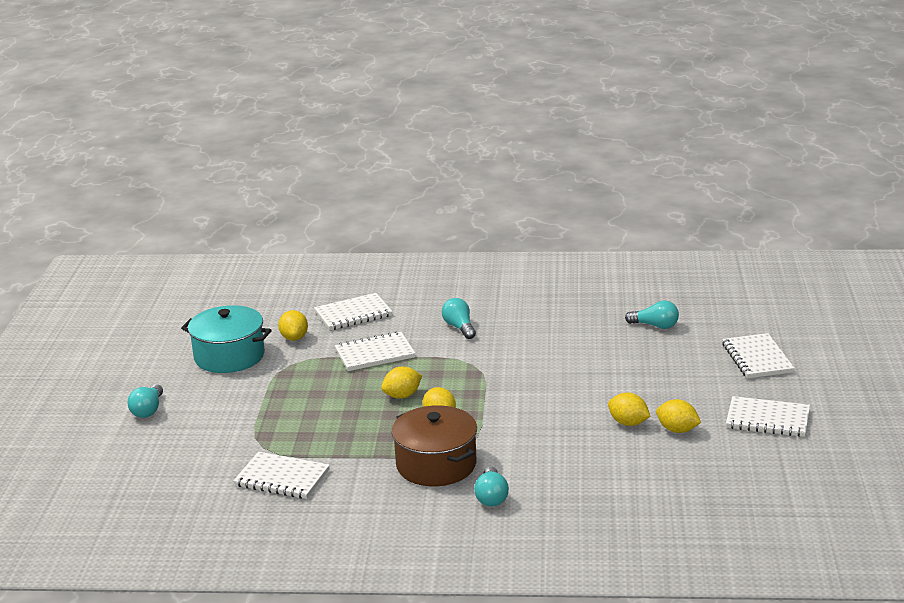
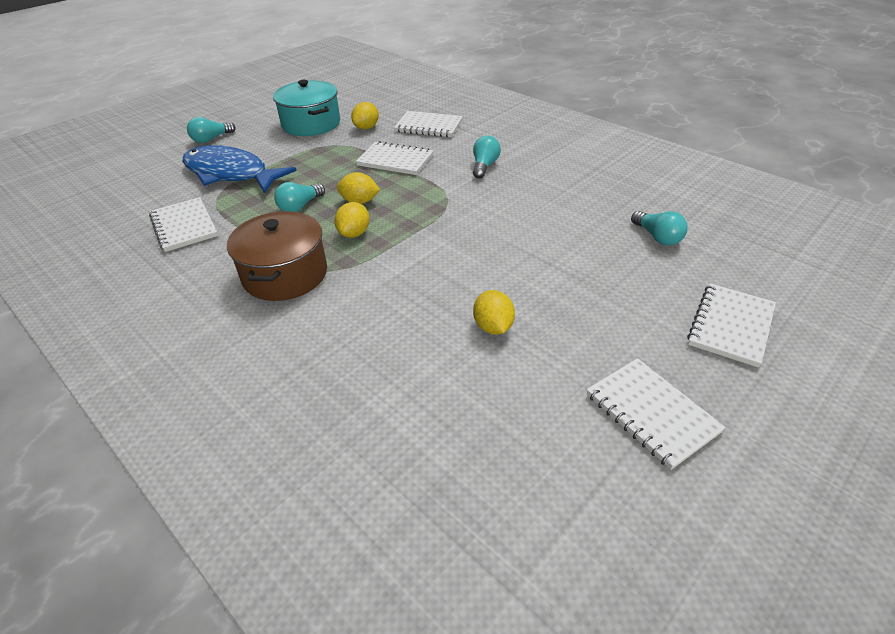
camera: 40 degrees right, 15 degrees up
(237, 427) = (230, 173): none -> blue fish
(491, 497) = (270, 333): turquoise light bulb -> turquoise light bulb (300, 206)
(677, 430) = (530, 364): yellow lemon -> none

